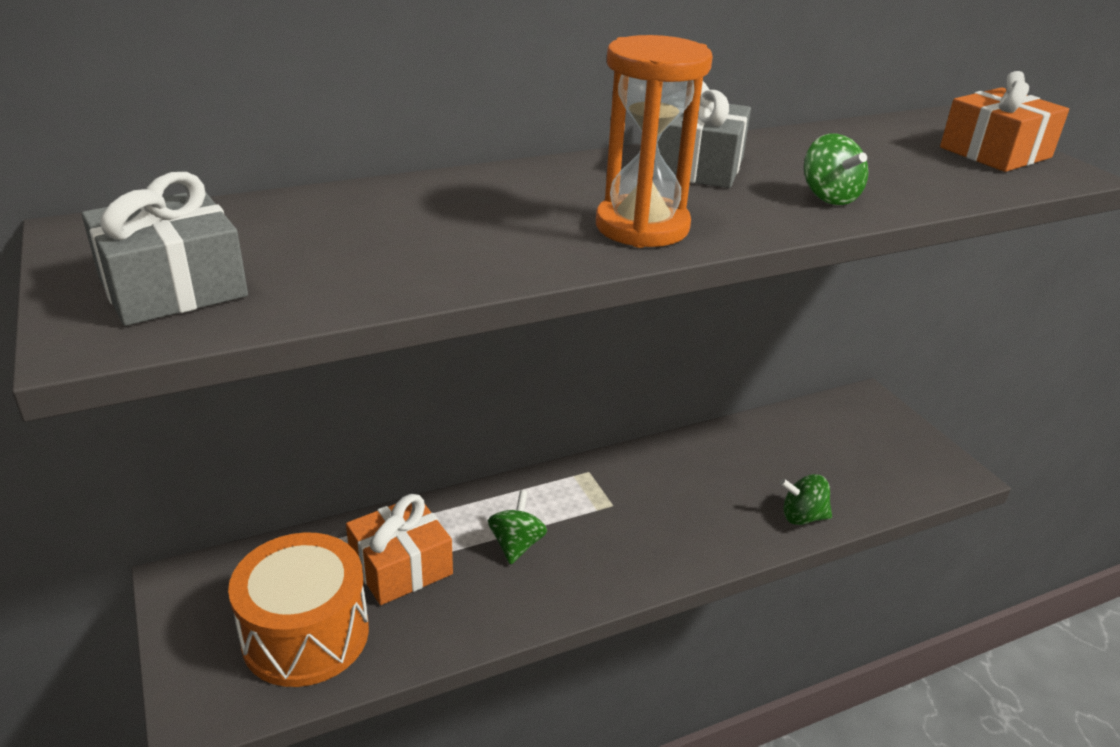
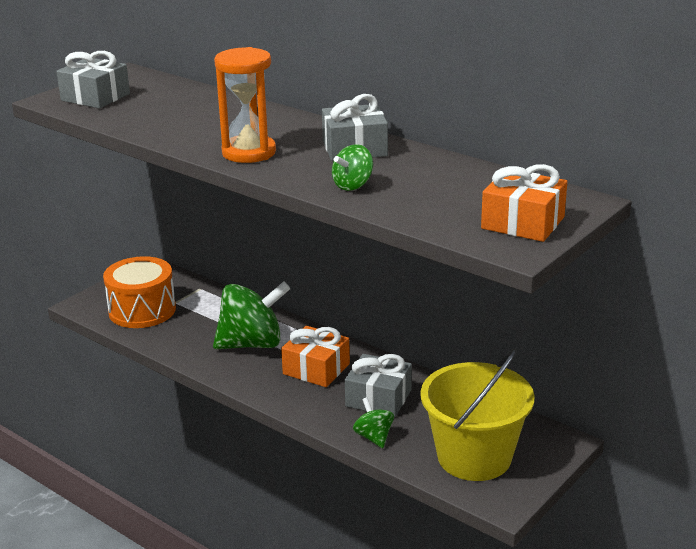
camera: 65 degrees right, 5 degrees down
(401, 566) = (206, 317): orange gift -> orange gift (316, 369)
(516, 545) = (252, 344): green spinning top -> green spinning top, size x2.06
(723, 483) = (378, 398): none -> grey gift
(872, 461) = (474, 457): none -> yellow bucket

